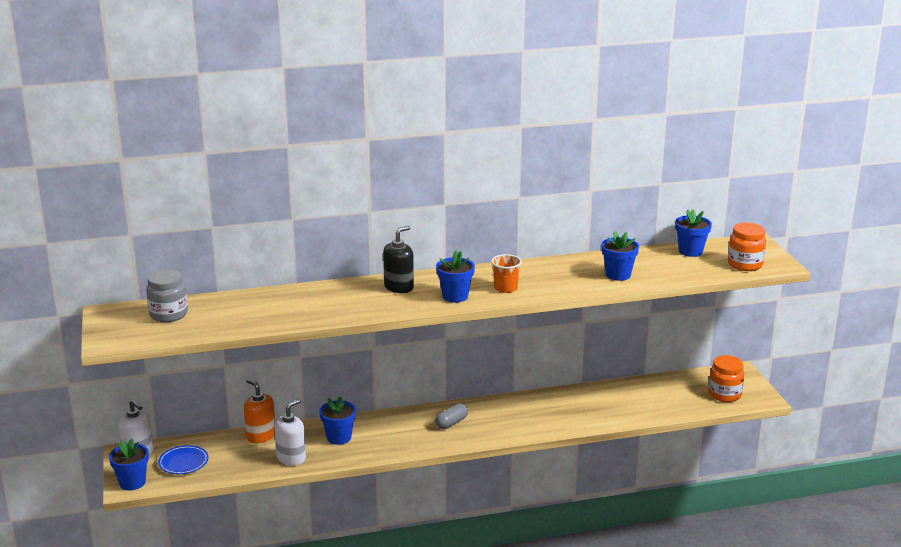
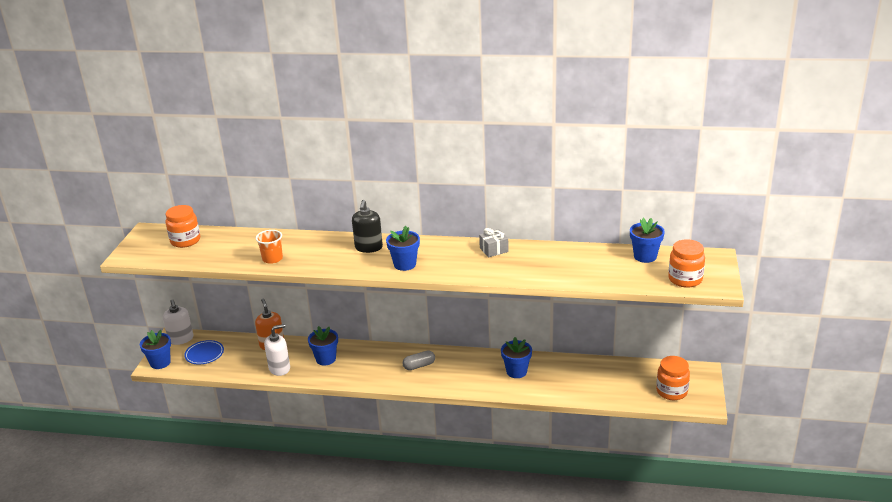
camera: 25 degrees right, 5 degrees up
(168, 314) = (185, 241): grey jar -> orange jar
(399, 287) = (368, 247): black soap dispenser -> black soap dispenser turned 120 degrees clockwise
(505, 288) = (452, 264): orange cup -> orange cup (272, 259)
(536, 268) = (494, 250): none -> grey gift
(618, 275) = (558, 269): blue flower pot -> blue flower pot (516, 371)

